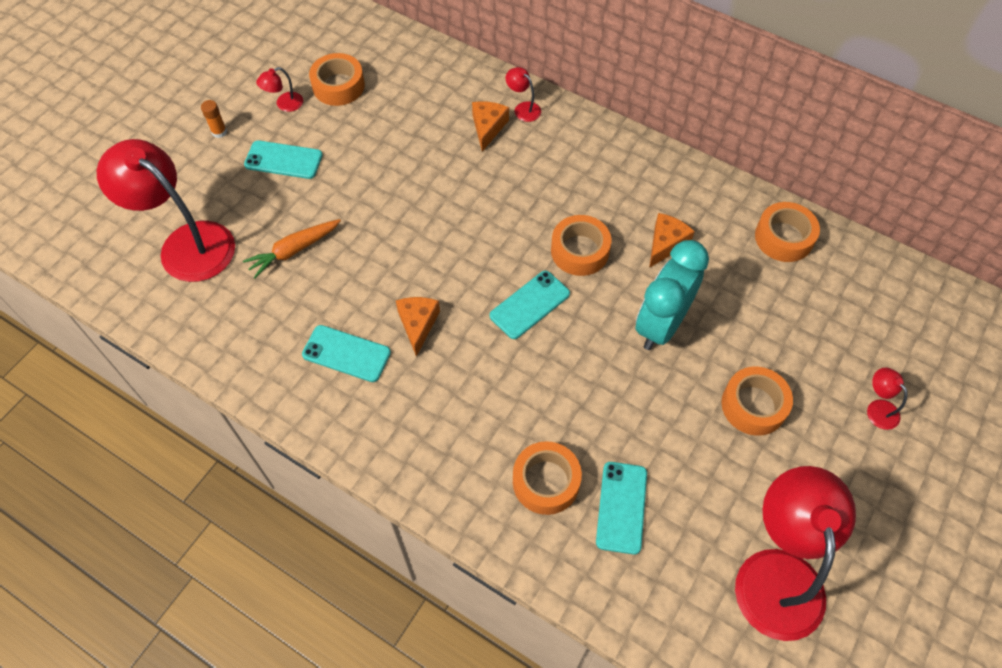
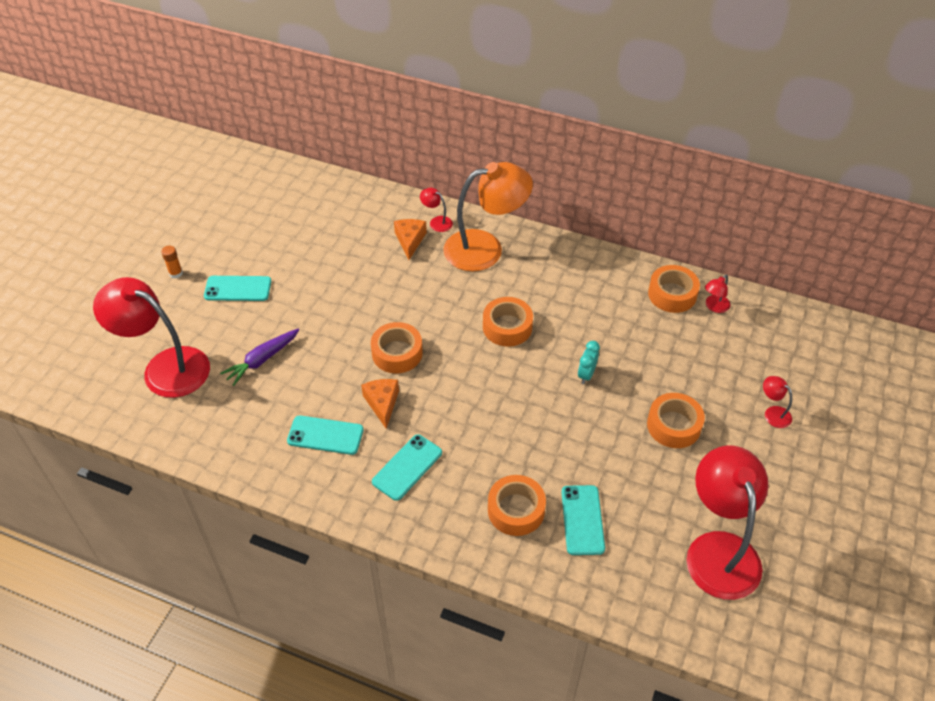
camera: 10 degrees left, 10 degrees down
(284, 104) = (229, 244): red lamp -> red lamp (714, 307)
(293, 251) = (262, 360): orange carrot -> purple carrot
(338, 86) = (274, 223): orange tape -> orange tape (397, 353)
(529, 305) = (474, 374): turquoise phone -> turquoise phone (407, 467)
(573, 149) = (485, 248): none -> orange lamp
(661, 325) = (586, 375): turquoise clock -> turquoise clock, size x0.45
(666, 243) = (577, 312): orange cheese -> none

